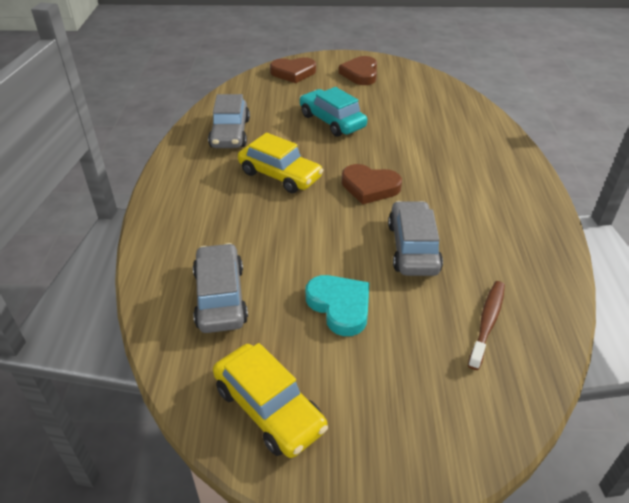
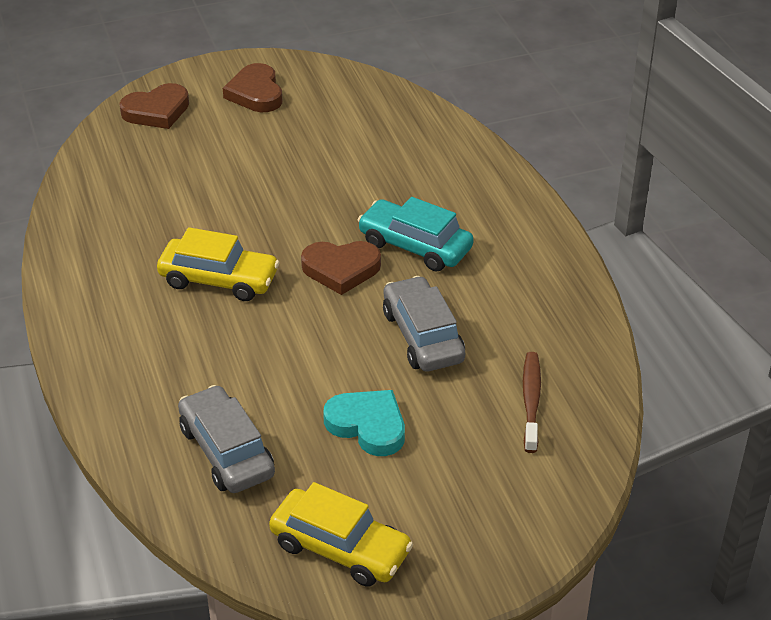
camera: 20 degrees left, 0 degrees up
(230, 133) = (118, 232): grey car -> none
(332, 121) = (250, 182): turquoise car -> turquoise car (415, 246)

